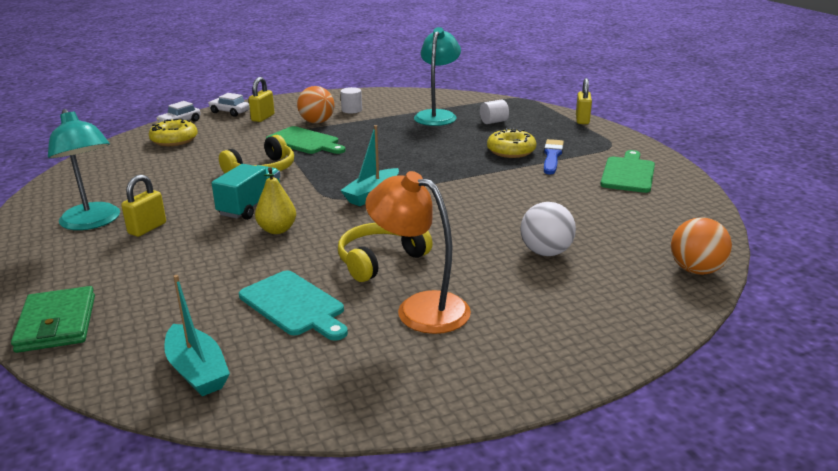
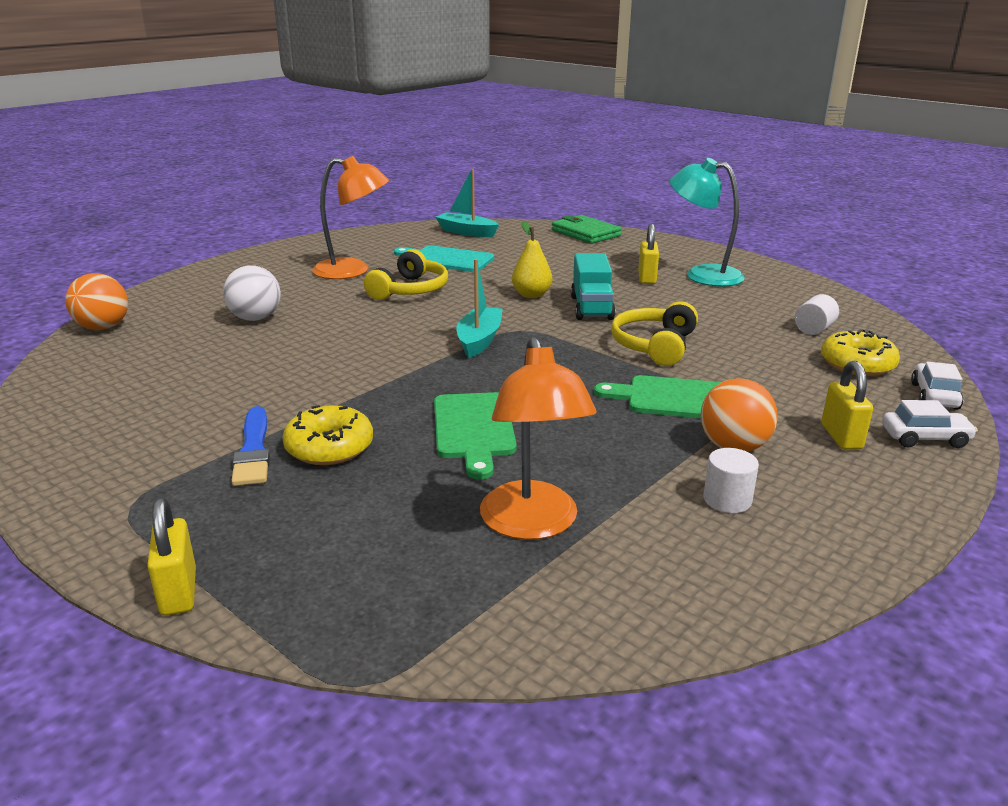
camera: 155 degrees right, 0 degrees up
(437, 115) = (532, 524): turquoise lamp -> orange lamp
(493, 122) = (395, 530): white cylinder -> white cylinder (814, 329)
(628, 173) = (124, 438): green cutting board -> green cutting board (474, 429)

